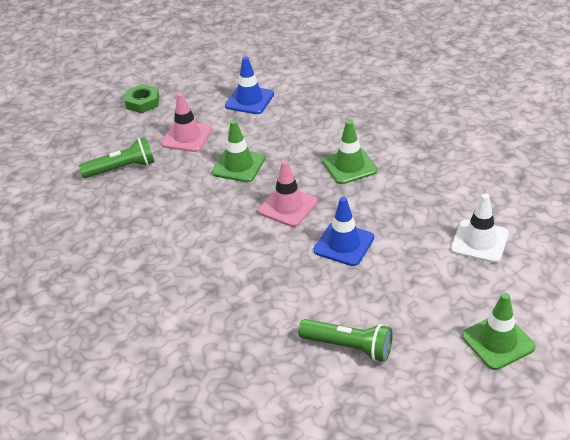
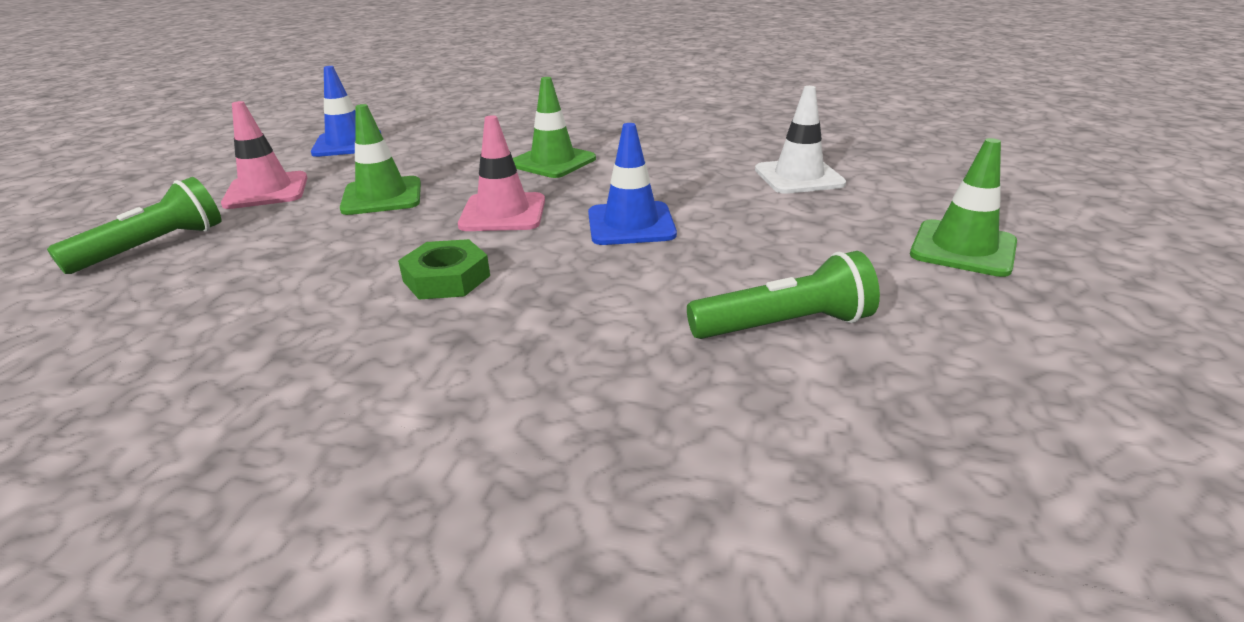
camera: 35 degrees left, 10 degrees down
(143, 102) = (159, 178): green nut -> green nut (446, 278)

